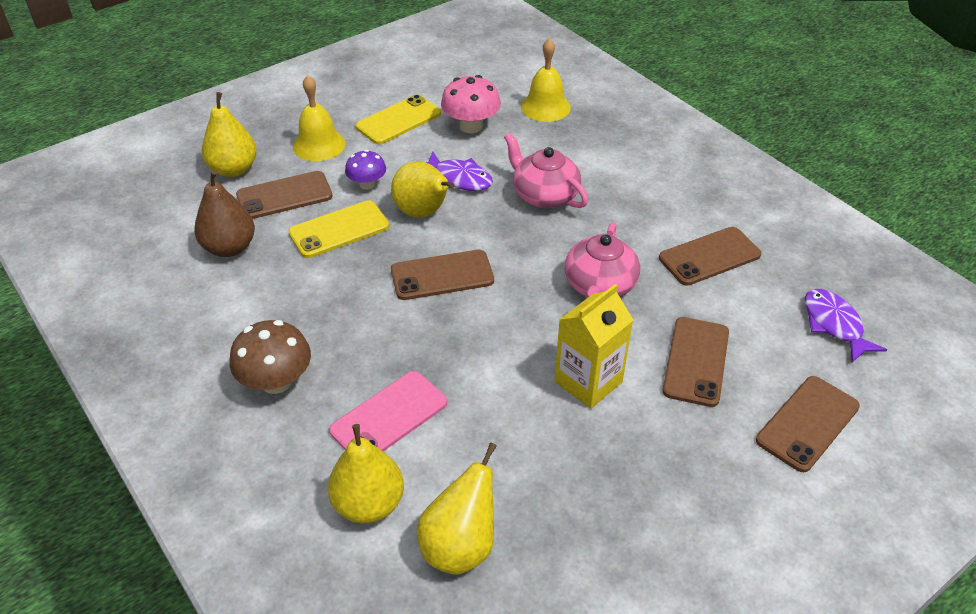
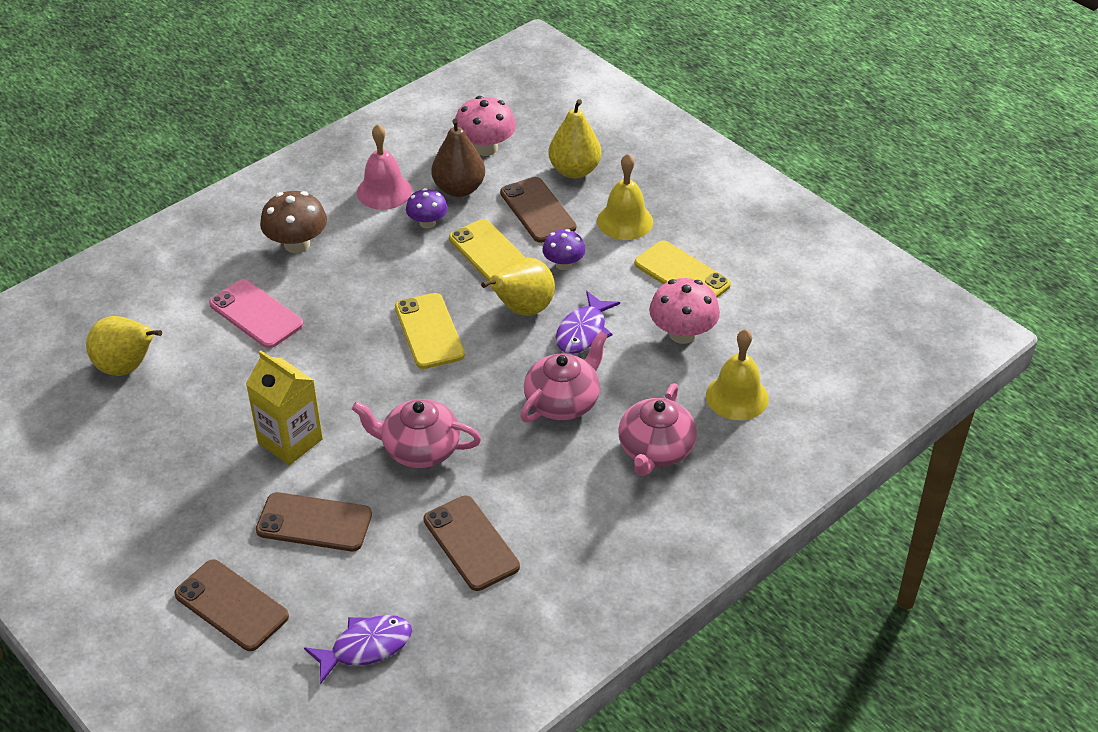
camera: 85 degrees right, 0 degrees up
(170, 226) = (485, 148): none -> pink mushroom
(210, 306) = (384, 191): none -> pink bell
(276, 272) = (427, 223): none -> purple mushroom
(369, 504) = (171, 313): yellow pear -> none
(442, 275) = (429, 331): brown phone -> yellow phone
(601, 150) = (655, 450): none -> pink teapot

